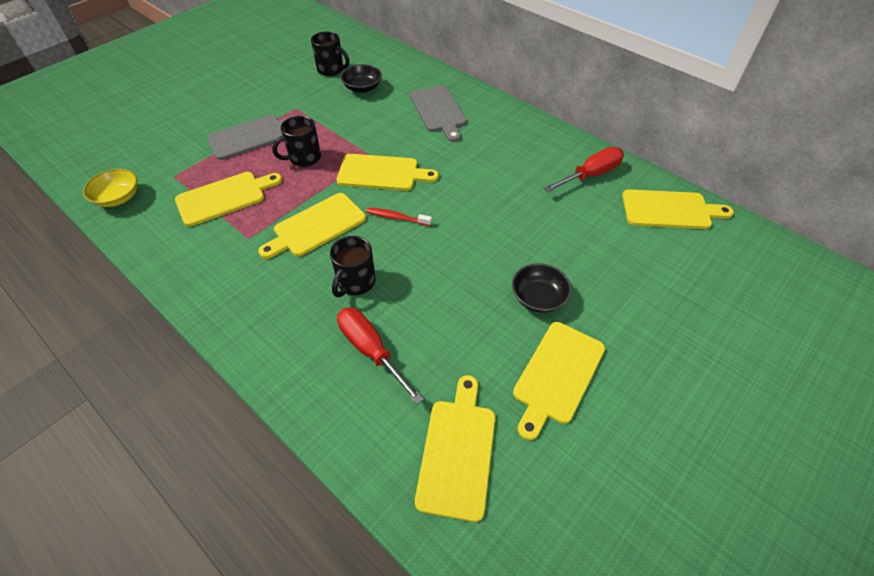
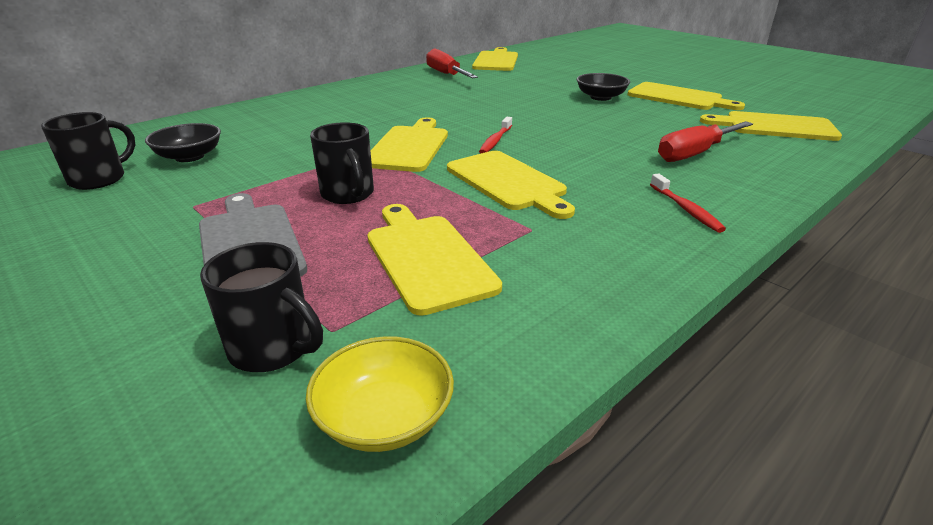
camera: 85 degrees left, 20 degrees down
(263, 320) = (686, 209): none -> red toothbrush
(355, 282) = (604, 160): black mug -> black mug (273, 348)
(438, 111) = (297, 118): grey cutting board -> none

